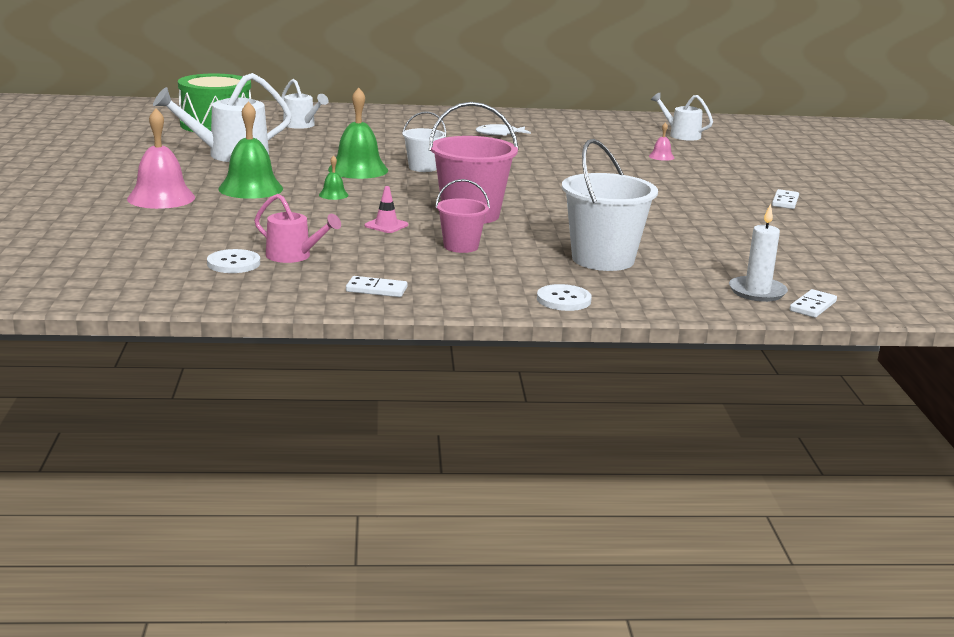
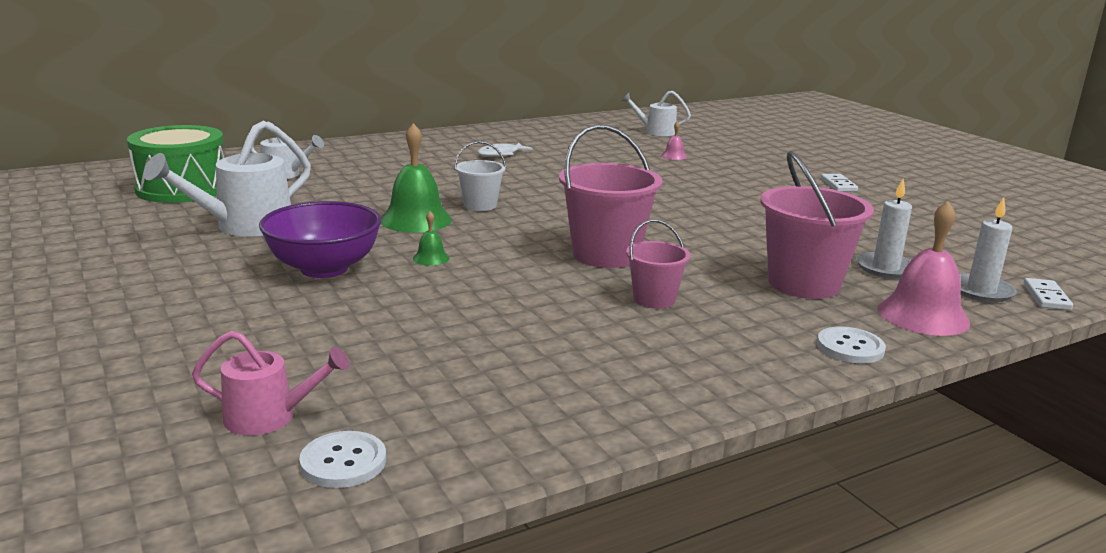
camera: 25 degrees left, 0 degrees up
(161, 198) = (225, 306): pink bell -> pink bell (923, 315)
(233, 263) = (437, 391): white button -> white button (343, 462)
(250, 188) = (324, 268): green bell -> purple bowl
(293, 256) = (496, 359): pink watering can -> pink watering can (269, 417)
(376, 290) = (654, 387): white domino -> none
(386, 225) = (541, 288): pink traffic cone -> none
(603, 259) = (803, 284): white bucket -> pink bucket
(699, 263) = (885, 268): none -> white candle

